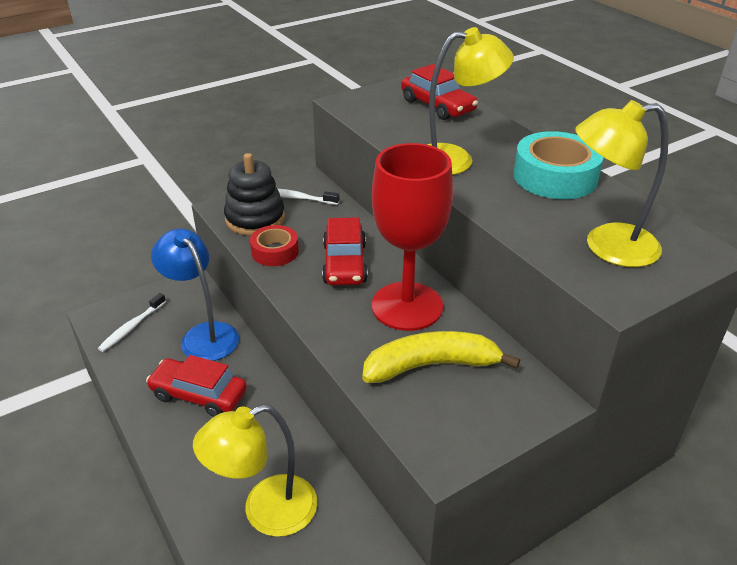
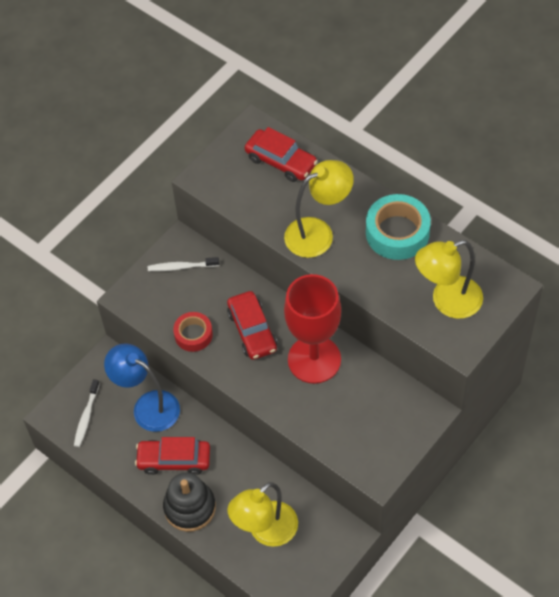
camera: 15 degrees left, 20 degrees up
(255, 219) = (159, 303): black stacking toy -> black stacking toy (190, 507)
(431, 365) = (348, 407): yellow banana -> none

